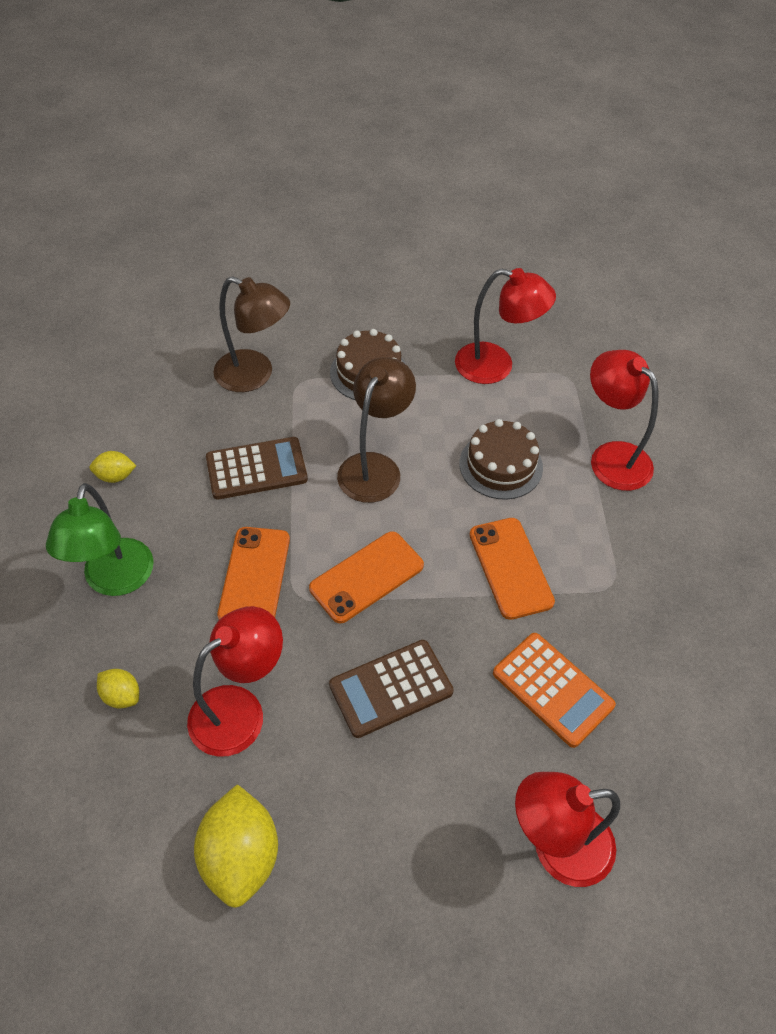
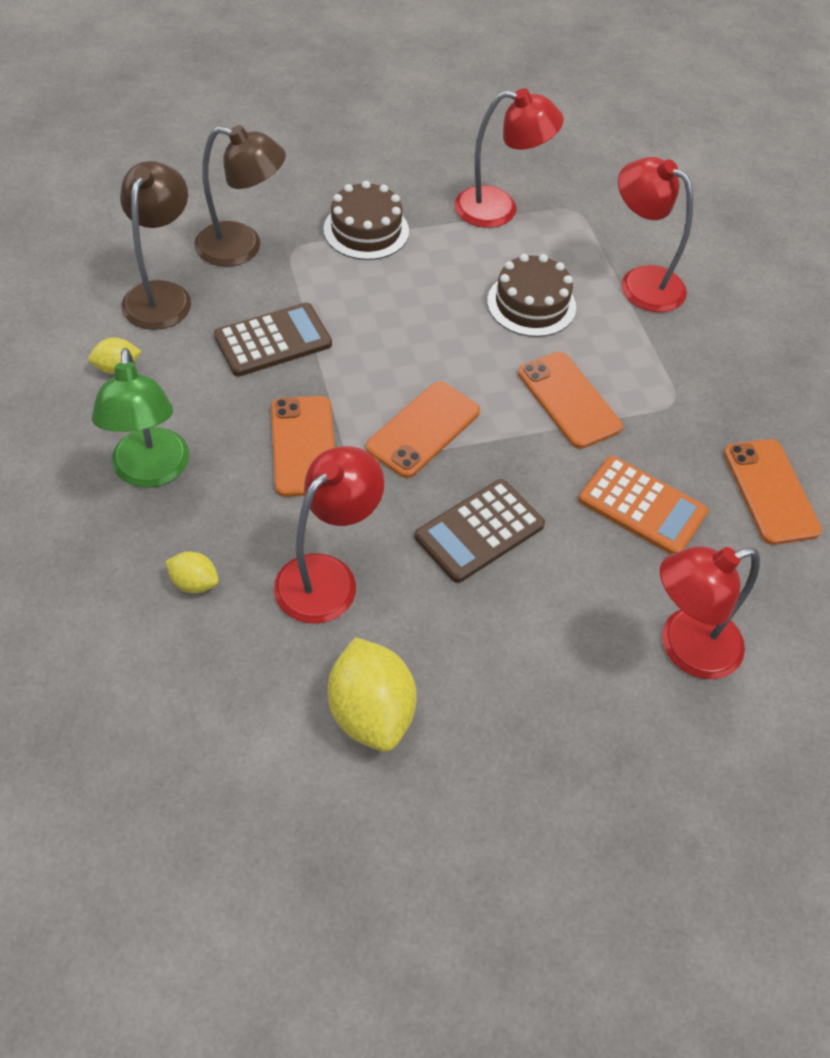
camera: 15 degrees left, 0 degrees up
(375, 467) = (400, 322): brown lamp -> brown lamp (162, 295)
(684, 695) = (770, 491): none -> orange phone

